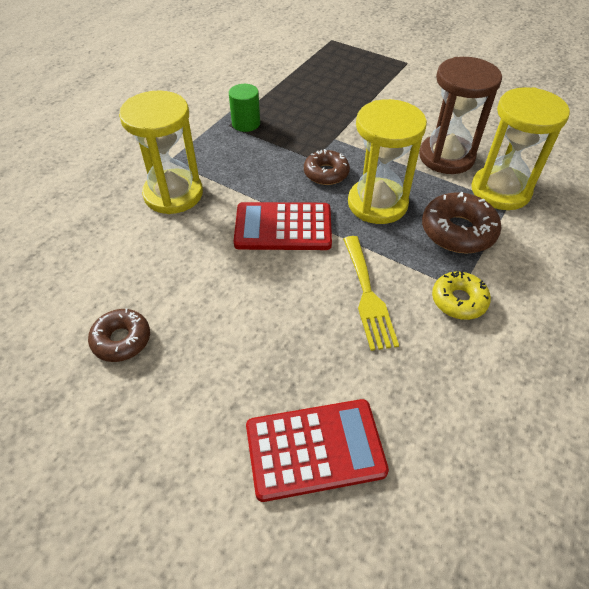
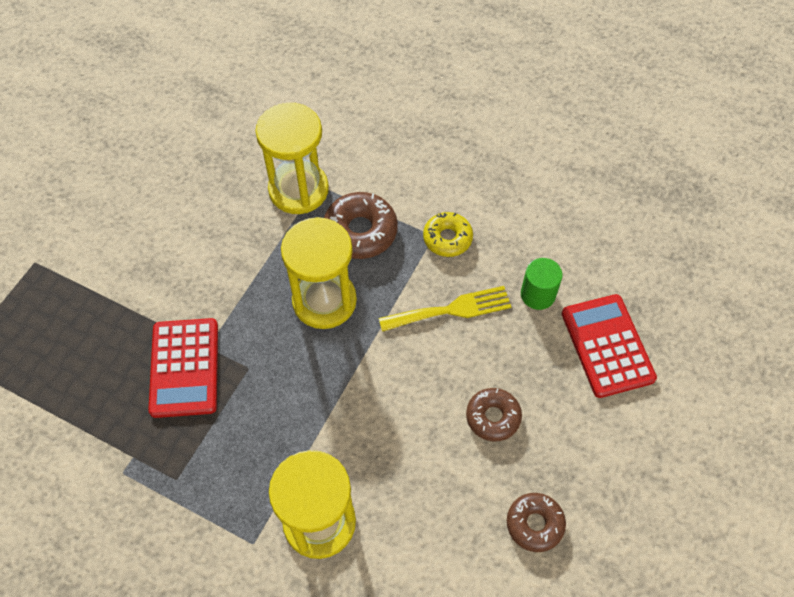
camera: 95 degrees left, 10 degrees up
(246, 123) = (173, 456): green cylinder -> green cylinder (538, 294)
(283, 227) = (367, 391): red calculator -> red calculator (184, 368)
(326, 173) = (275, 353): brown donut -> brown donut (493, 417)
(446, 157) = (243, 232): brown hourglass -> none

